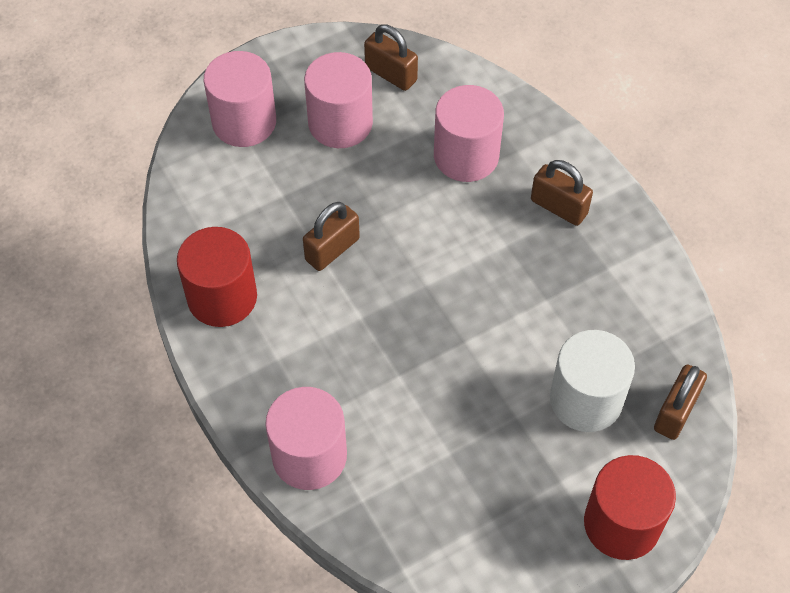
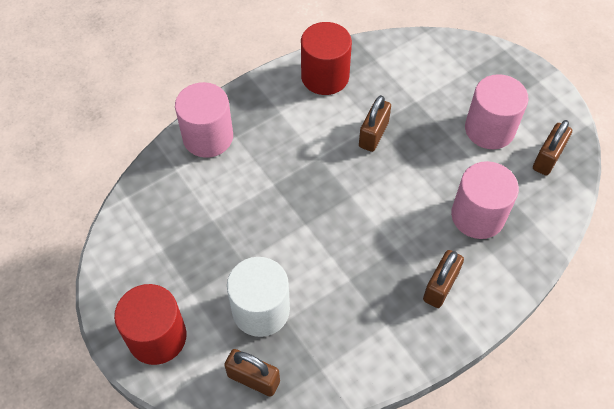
camera: 85 degrees right, 0 degrees up
(244, 122) = (476, 71): pink cylinder -> none
(332, 249) = (373, 134): brown padlock -> brown padlock turned 75 degrees clockwise

